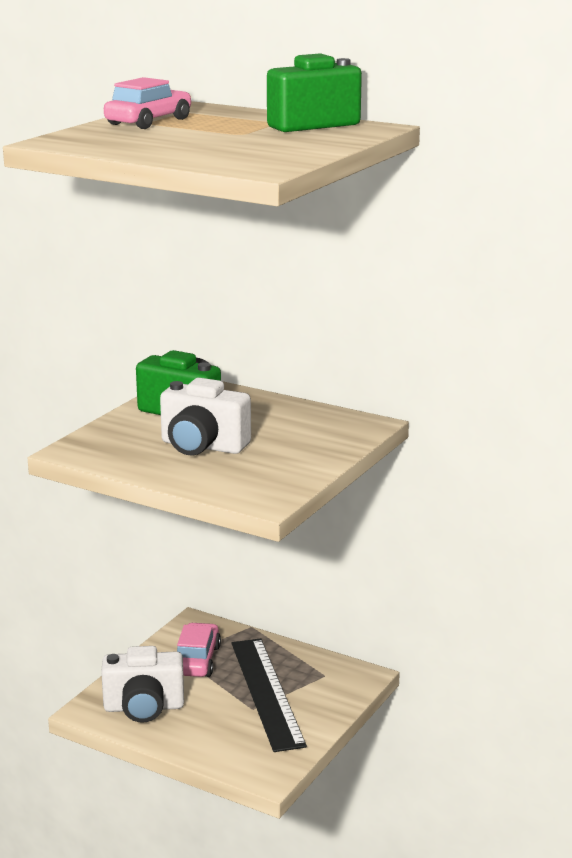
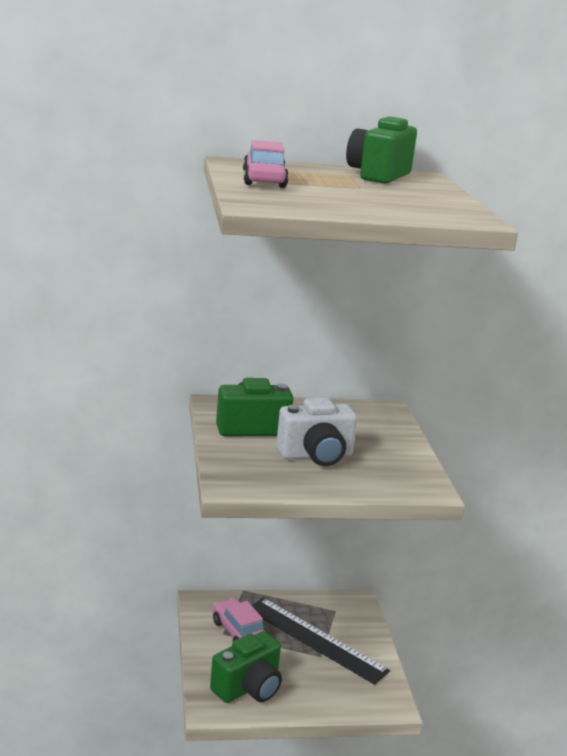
camera: 40 degrees left, 0 degrees up
(144, 707) = (248, 688): white camera -> green camera

